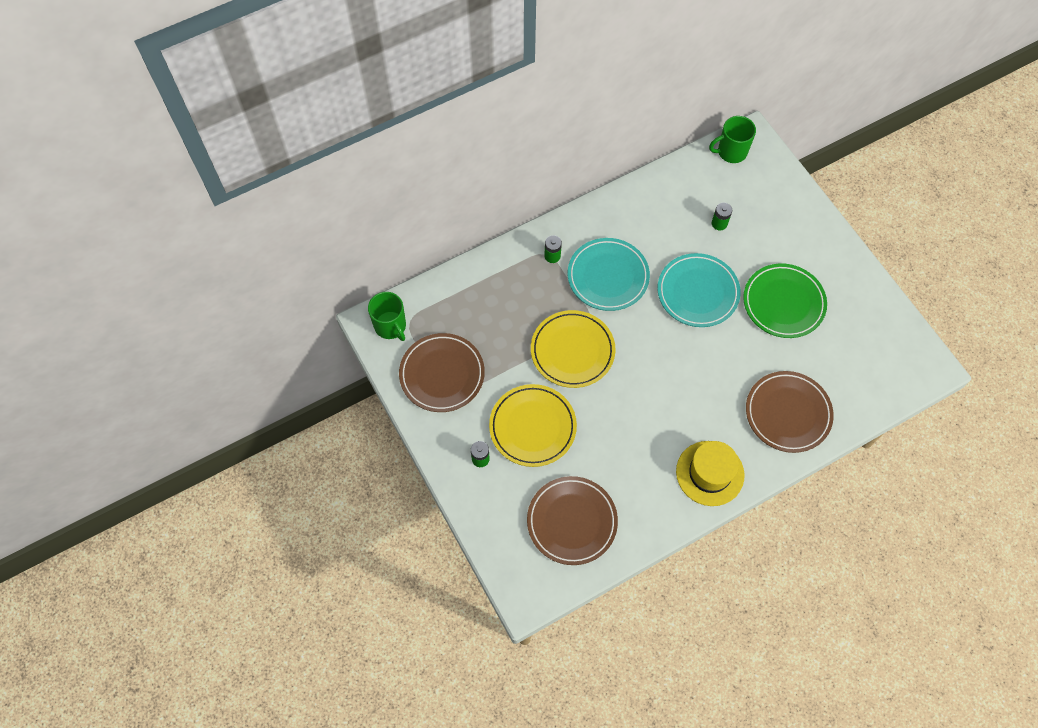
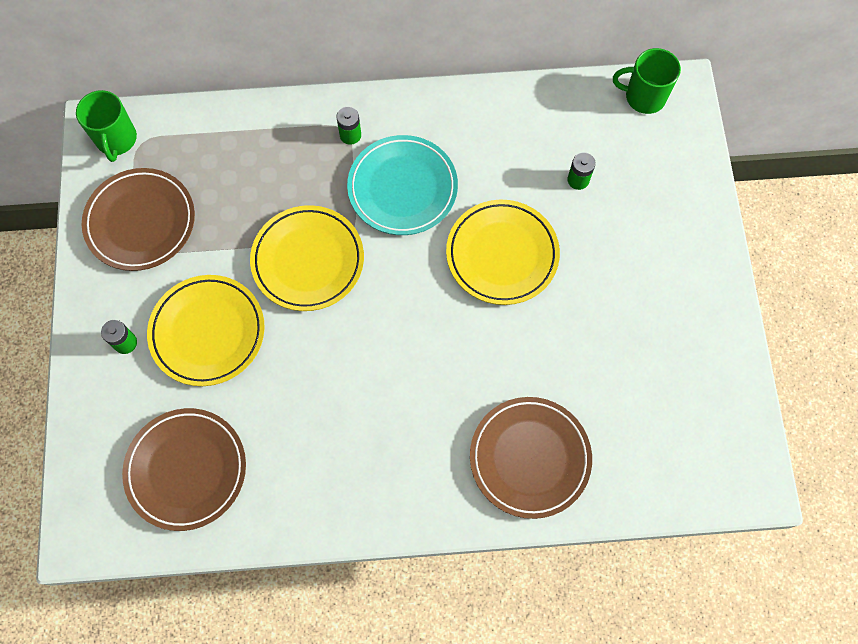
camera: 25 degrees right, 5 degrees up
(697, 292) = (502, 254): turquoise plate -> yellow plate
(710, 473) = (387, 488): yellow hat -> none
(783, 303) = (604, 314): green plate -> none

